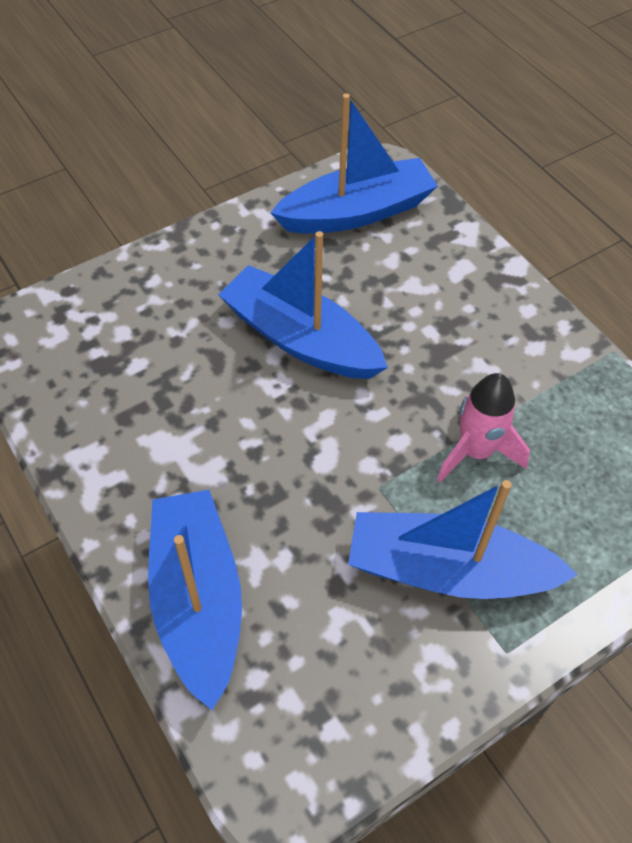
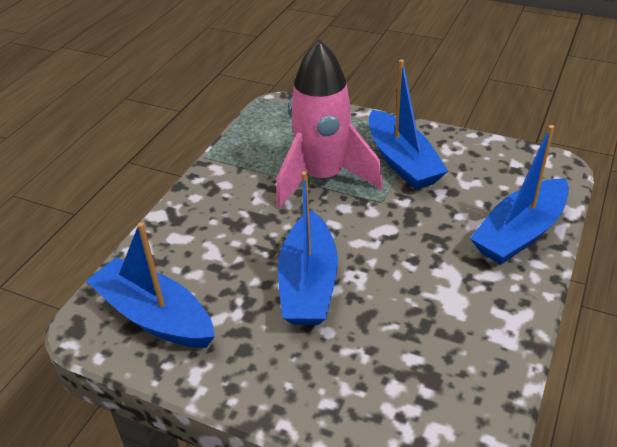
camera: 120 degrees left, 15 degrees down
(476, 451) = (323, 178): pink rocket -> pink rocket, size x1.82

